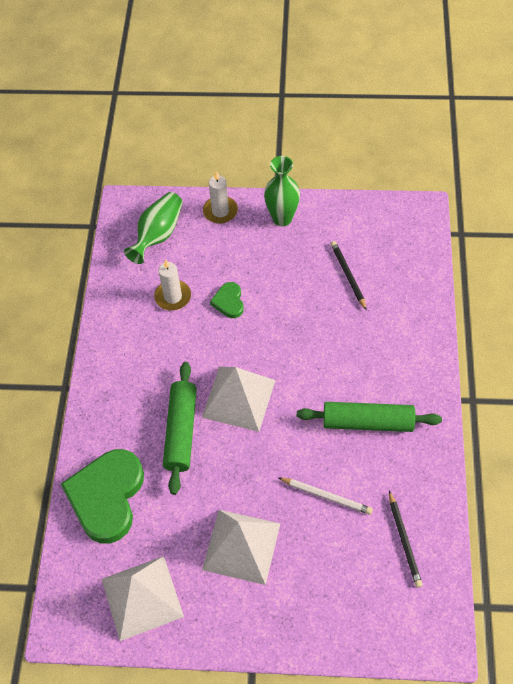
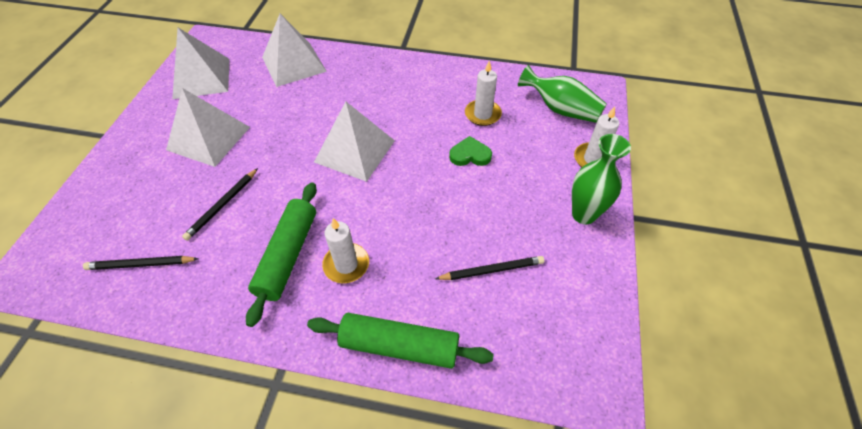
camera: 95 degrees right, 5 degrees down
(107, 497) = (294, 64): green heart -> white pyramid
(181, 431) = (335, 109): green rolling pin -> green rolling pin (399, 345)
(326, 496) = (222, 205): white pencil -> black pencil
(366, 376) = (346, 264): none -> white candle

